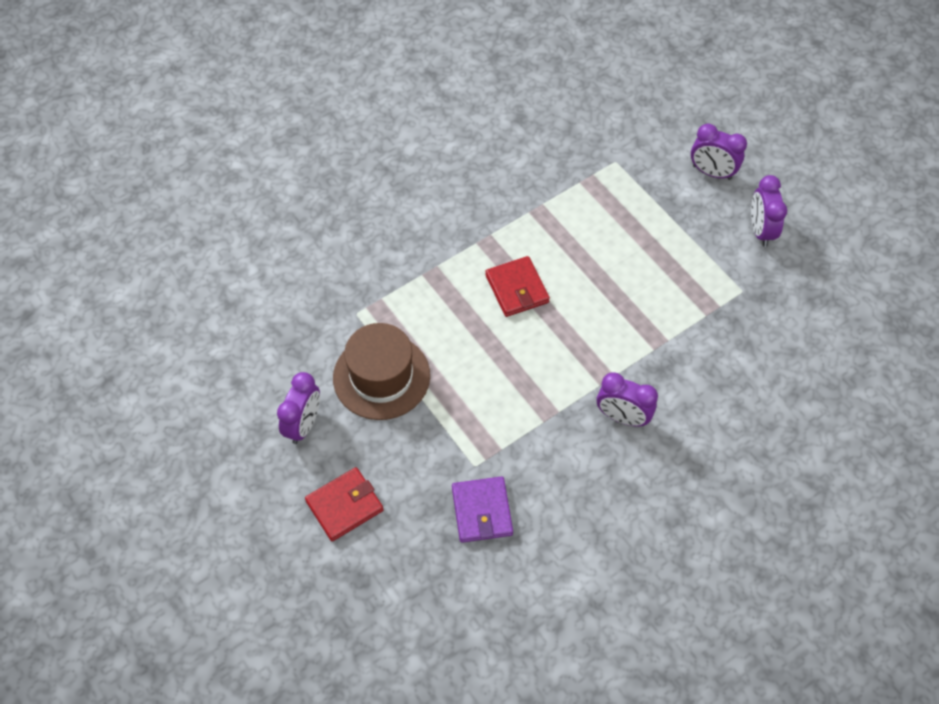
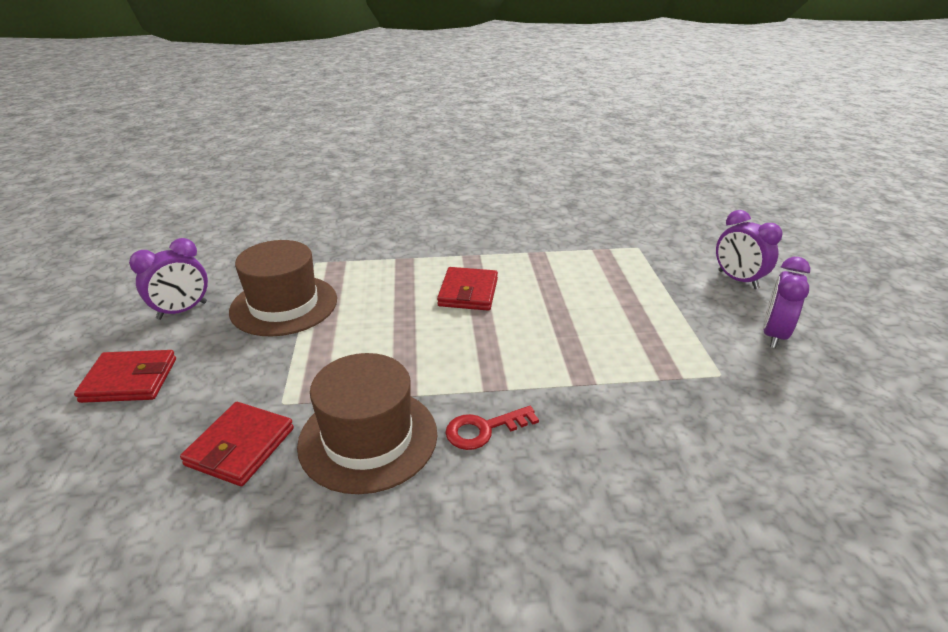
camera: 30 degrees right, 25 degrees down
(482, 511) = (240, 447): purple wallet -> red wallet
(556, 462) = (368, 438): none -> brown hat
(622, 417) = (483, 429): purple clock -> red key

